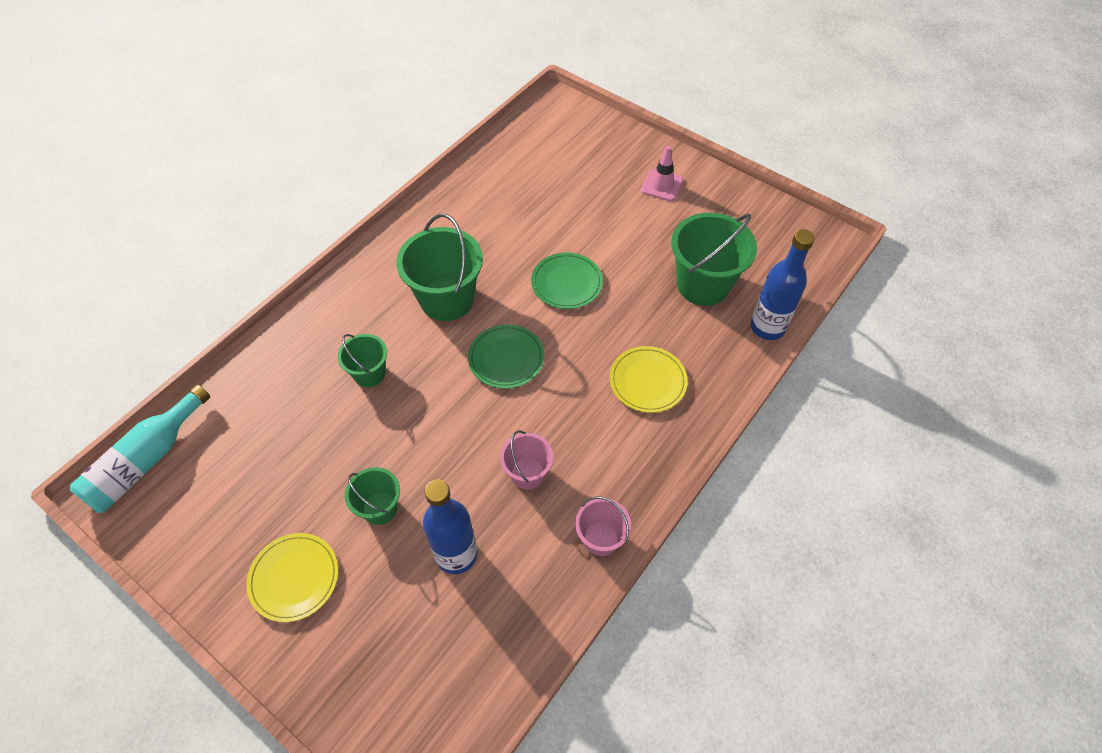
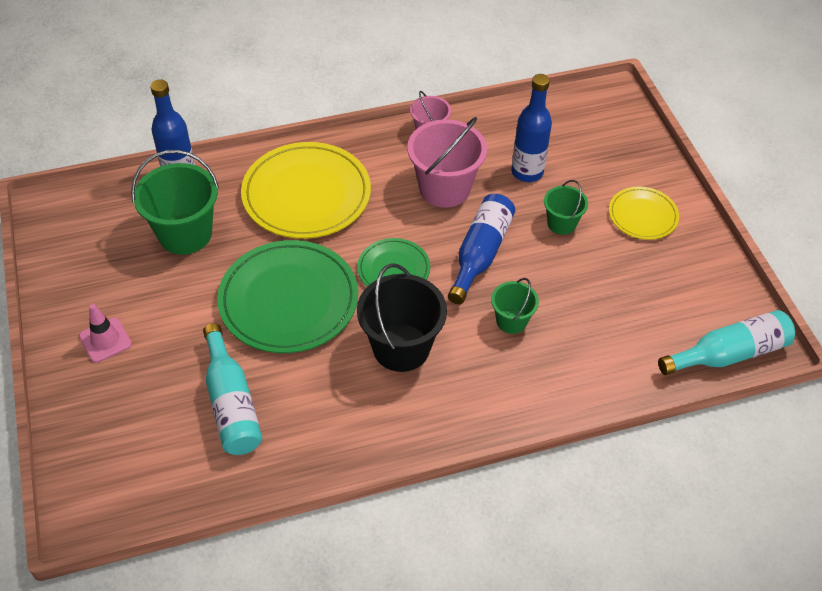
camera: 145 degrees left, 5 degrees down
(440, 421) = (480, 253): none -> blue bottle
(447, 299) = (401, 347): green bucket -> black bucket
(527, 473) = (444, 188): pink bucket -> pink bucket, size x1.81
(534, 197) = (231, 403): none -> turquoise bottle
(566, 283) = (288, 300): green plate -> green plate, size x1.87
(647, 381) = (306, 194): yellow plate -> yellow plate, size x1.87

